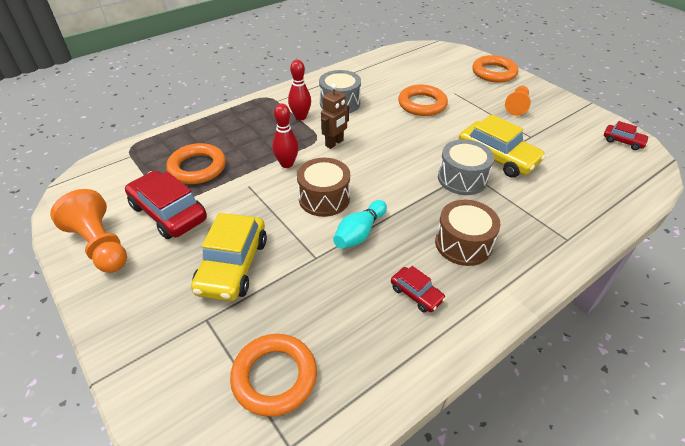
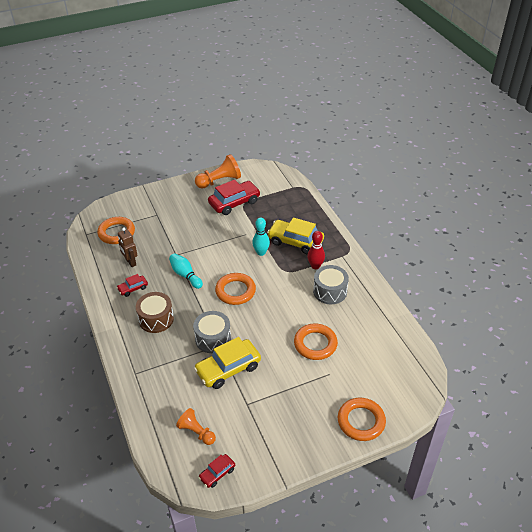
camera: 105 degrees right, 0 degrees up
(197, 167) = (271, 214): orange ring -> orange ring (235, 291)
(233, 265) = (185, 224): yellow car -> yellow car (295, 241)
(287, 164) = (261, 252): red bowling pin -> turquoise bowling pin
(324, 198) = (221, 265): brown drum -> none
(334, 143) = (276, 279): brown robot -> brown robot (130, 262)
(517, 106) = (294, 414): orange pawn -> orange pawn (197, 432)

